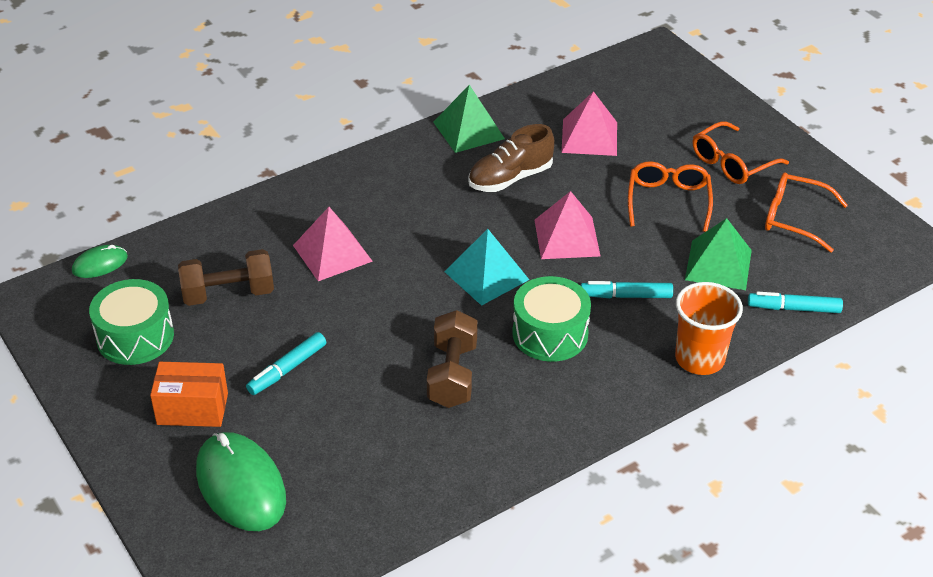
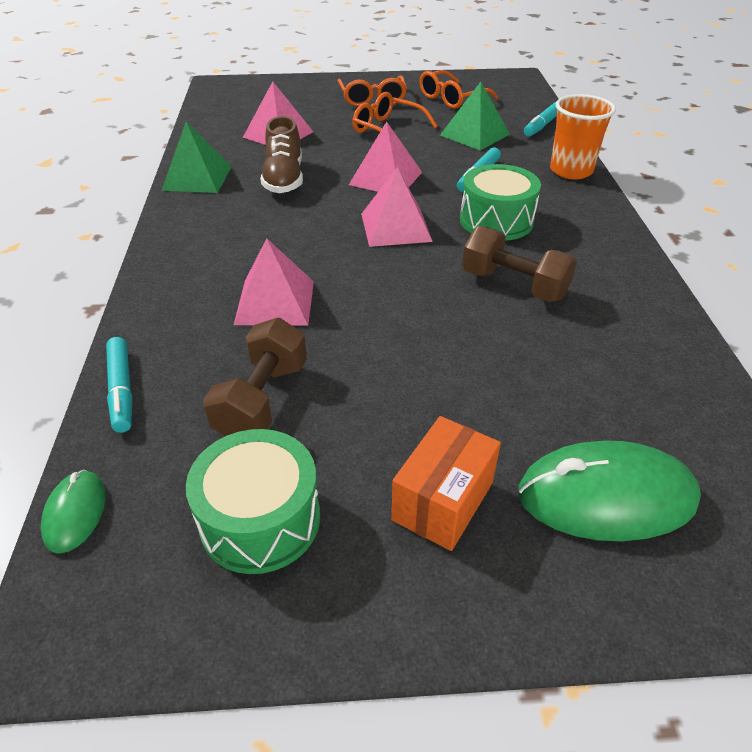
camera: 60 degrees left, 0 degrees up
(287, 369) = (430, 392): turquoise marker -> turquoise marker (122, 390)
(486, 275) = (396, 227): turquoise pyramid -> pink pyramid

